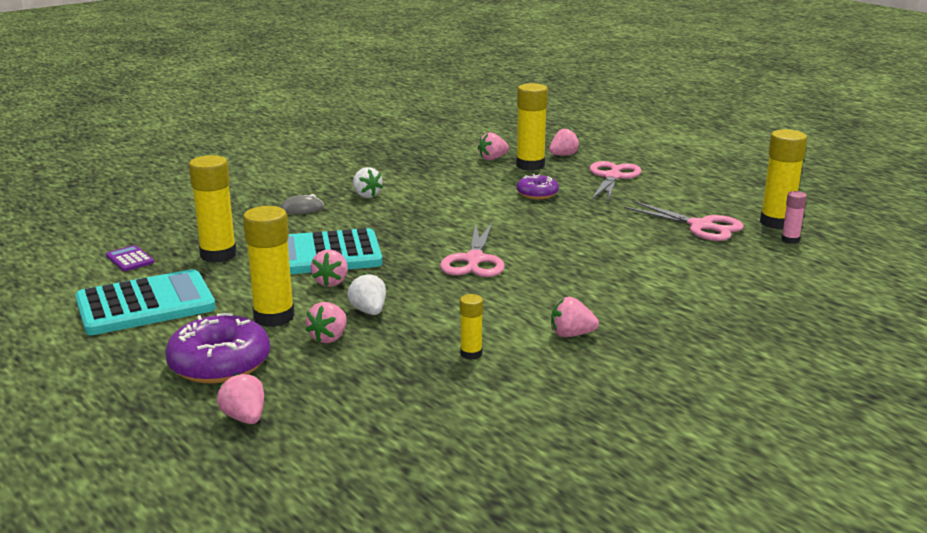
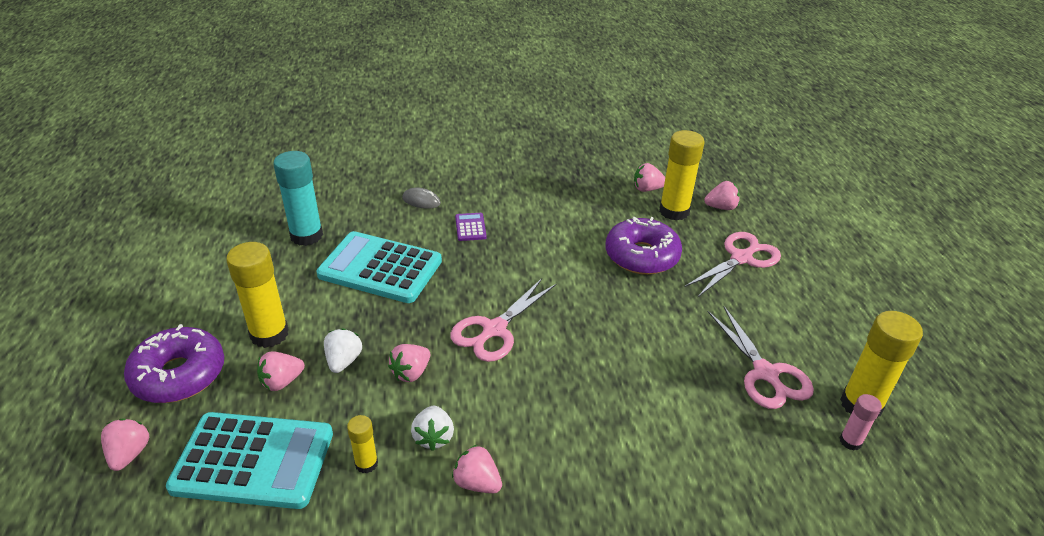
camera: 30 degrees right, 15 degrees up
(130, 259) = (244, 216): purple calculator -> purple calculator (470, 227)
(145, 304) = (202, 276): turquoise calculator -> turquoise calculator (253, 460)
(218, 255) = (306, 236): yellow glue stick -> turquoise glue stick
(331, 282) = (352, 308): pink strawberry -> pink strawberry (411, 373)
(366, 195) = (489, 201): white strawberry -> white strawberry (433, 437)
(537, 194) = (641, 256): purple donut -> purple donut, size x1.70

